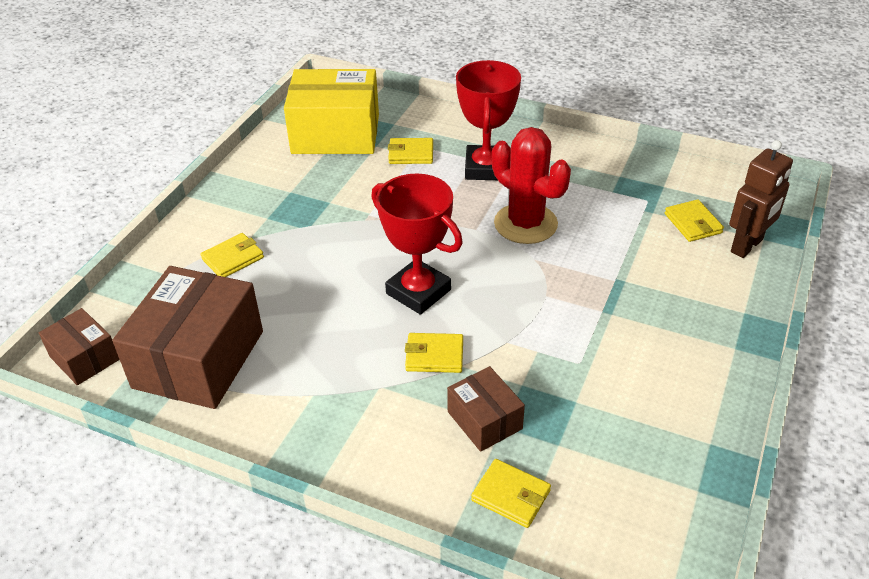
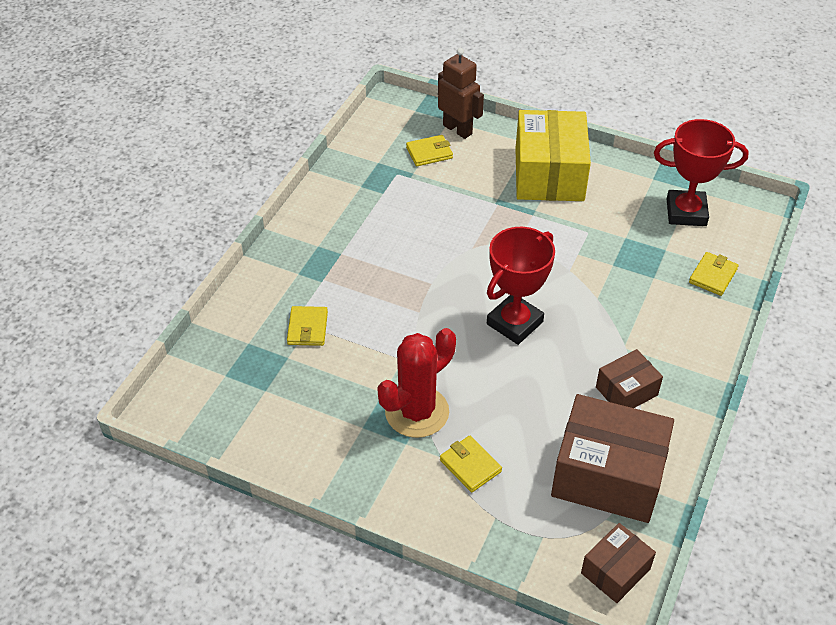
camera: 90 degrees left, 5 degrees up
(336, 134) = (260, 393): yellow box -> yellow box (549, 174)
(434, 355) = (588, 313): yellow wallet -> none
(484, 420) = (650, 286): brown box -> brown box (626, 391)
(485, 168) = (339, 272): red trophy -> red trophy (686, 212)
(525, 224) = (425, 250): red cactus -> red cactus (417, 412)

